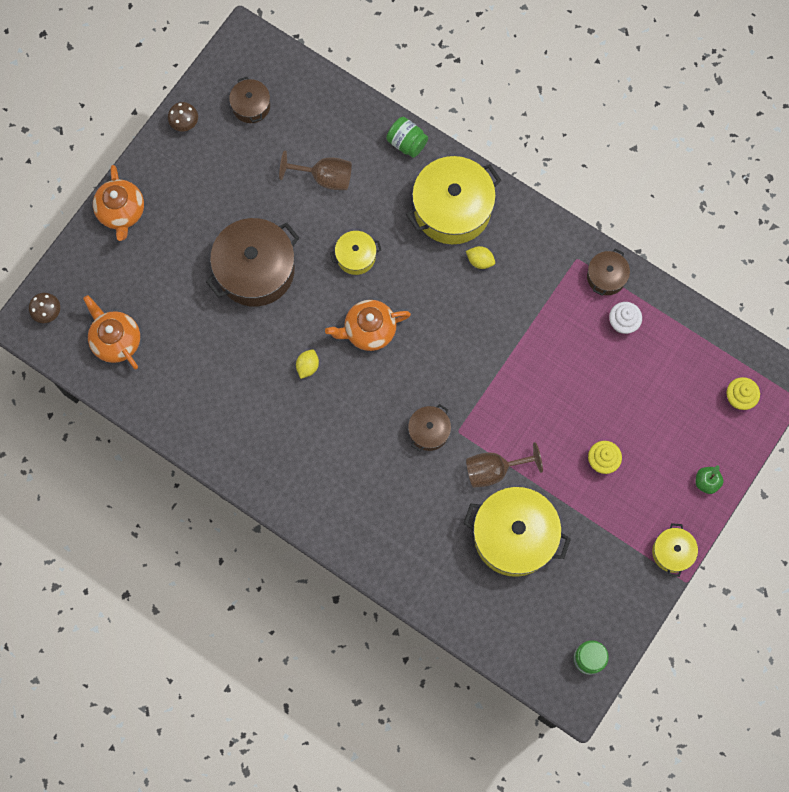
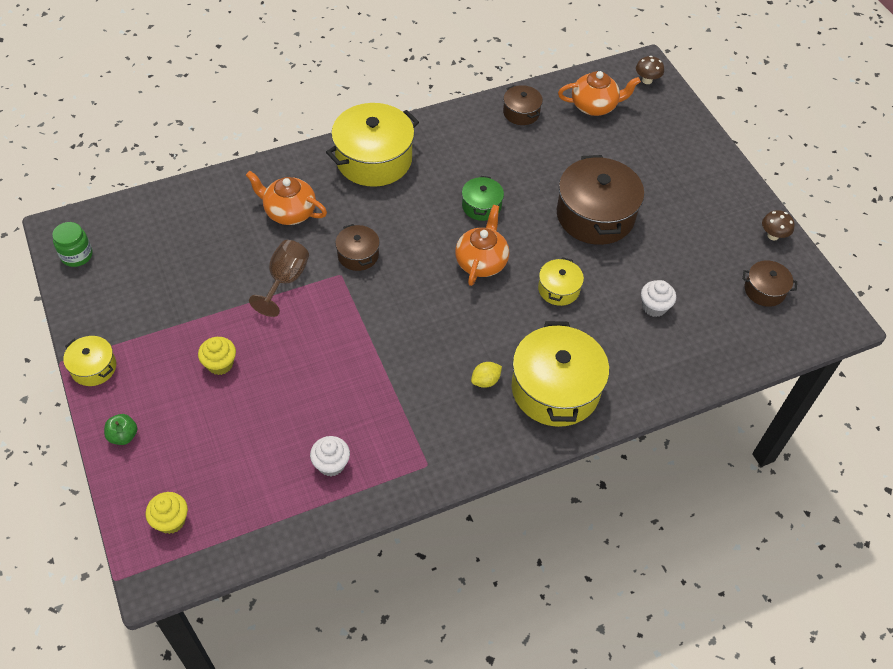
camera: 120 degrees right, 20 degrees down
(121, 212) = (709, 158): orange teapot -> orange teapot (289, 212)
(307, 366) = (481, 206): yellow lemon -> green pot
(324, 178) = (654, 307): brown goblet -> white cupcake
(407, 143) = (651, 390): green jar -> none
(514, 536) = (219, 263): yellow pot -> yellow pot (374, 159)
(606, 277) = (389, 479): brown pot -> brown pot (521, 112)

